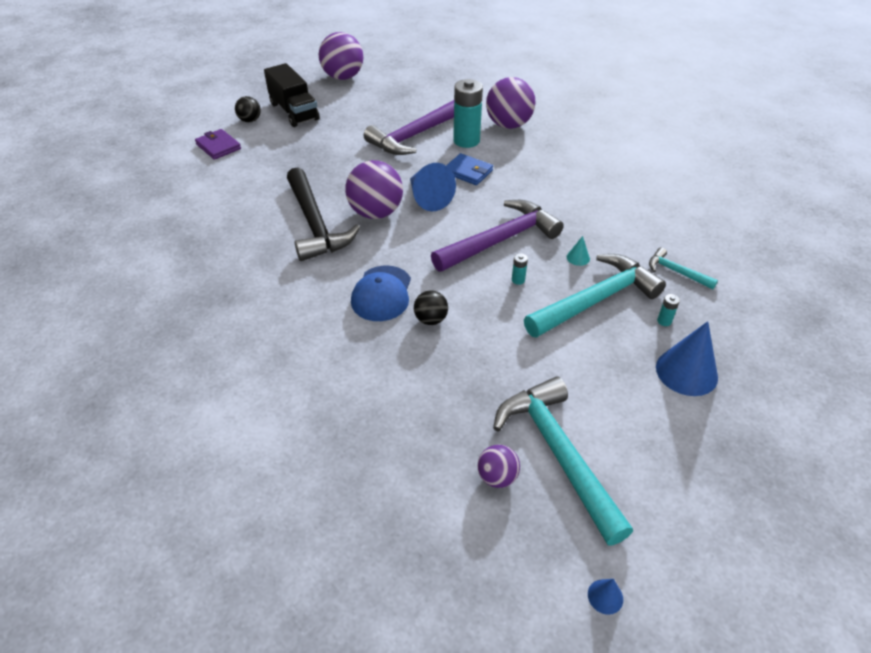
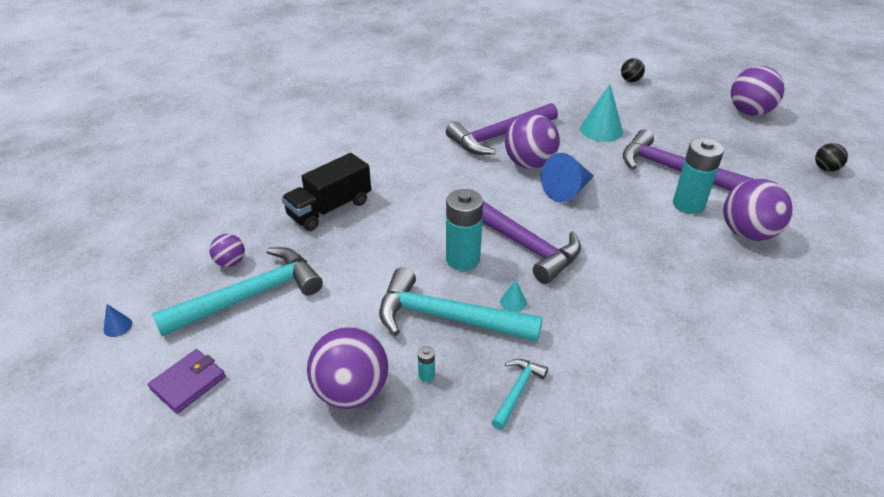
camera: 80 degrees right, 5 degrees down
(218, 146) = (581, 75): purple wallet -> purple wallet (188, 383)
(294, 111) = (662, 98): black truck -> black truck (330, 209)
(315, 224) = (499, 136): black hammer -> purple hammer
(334, 158) = (601, 130): none -> turquoise cone
(382, 293) = (422, 182): blue cap -> none
(431, 319) = (396, 211): black ball -> black ball (825, 169)
(468, 172) = (628, 211): blue wallet -> none
(518, 280) = (463, 259): turquoise battery -> turquoise battery, size x2.49
(596, 300) = (447, 317): turquoise hammer -> turquoise hammer turned 150 degrees clockwise
(686, 372) = (351, 391): blue cone -> purple ball

